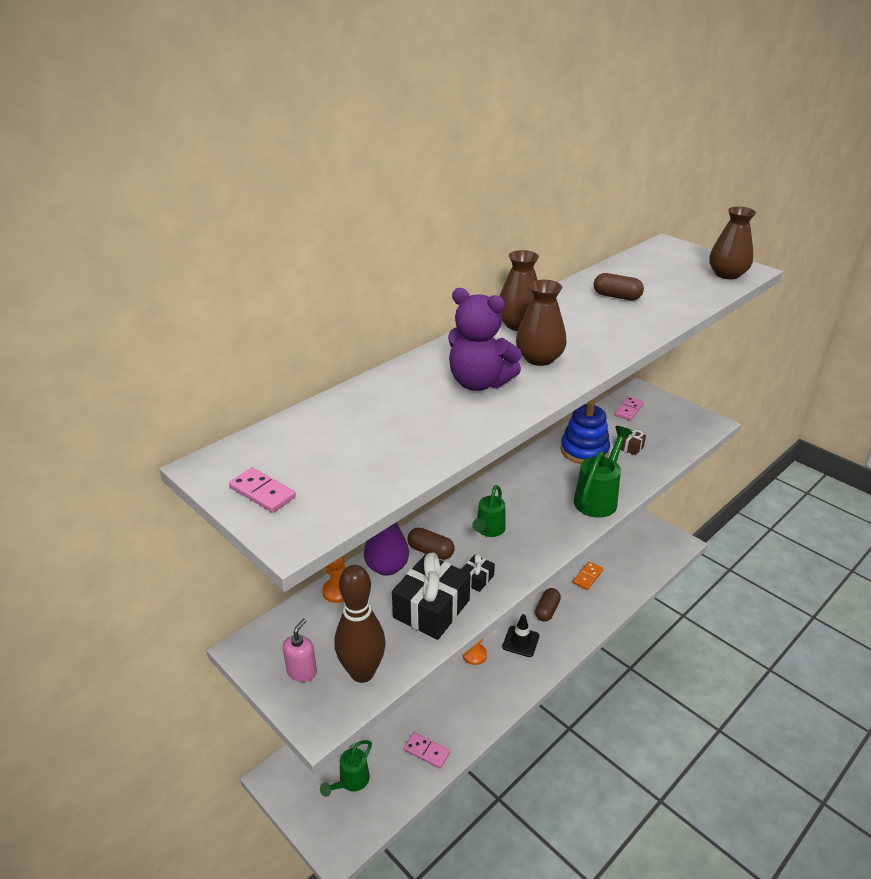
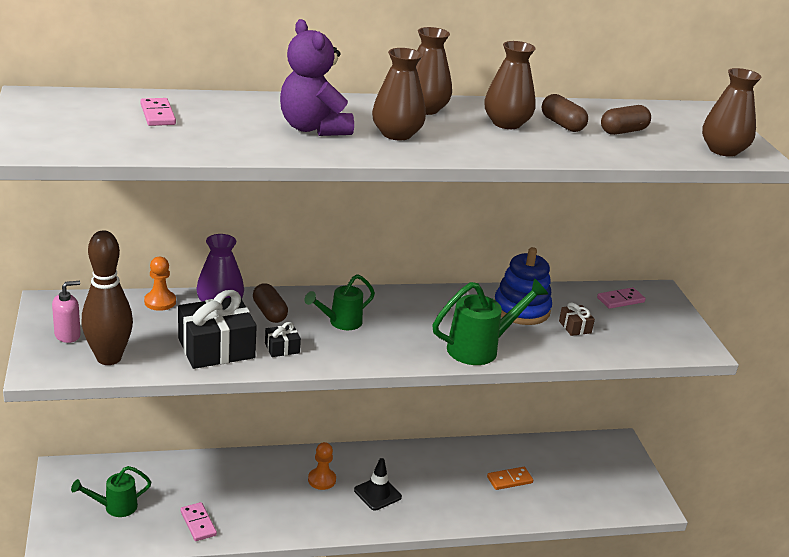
camera: 30 degrees right, 5 degrees down
(262, 492) = (41, 121): pink domino -> pink domino (157, 115)
(547, 610) = (433, 484): brown capsule -> brown capsule (623, 131)
(586, 312) = (506, 123): none -> brown vase

